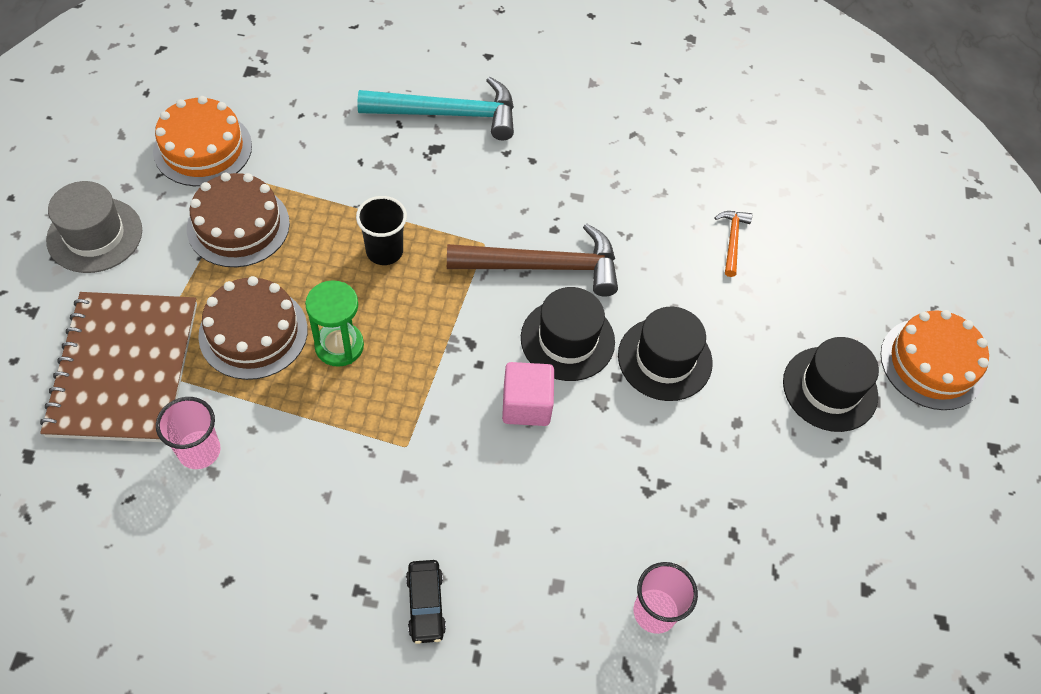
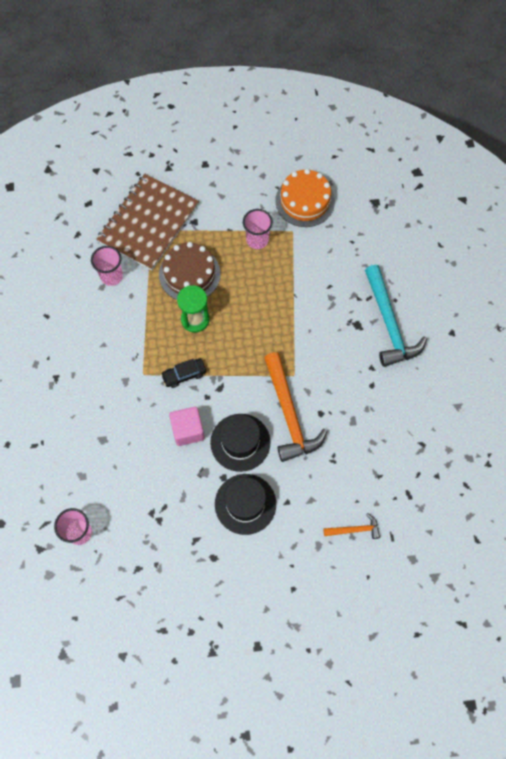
camera: 80 degrees right, 10 degrees up
(95, 235) = (225, 175): grey hat -> none
(124, 368) = (148, 223): brown notebook -> brown notebook turned 45 degrees counterclockwise
(238, 225) = (257, 240): brown cake -> pink cup
(384, 251) = (267, 321): black cup -> none
(425, 604) = (56, 412): black car -> black car (184, 375)
(543, 267) = (289, 414): brown hammer -> orange hammer
(830, 389) = (257, 614): black hat -> none
(932, 363) = (300, 685): orange cake -> none

